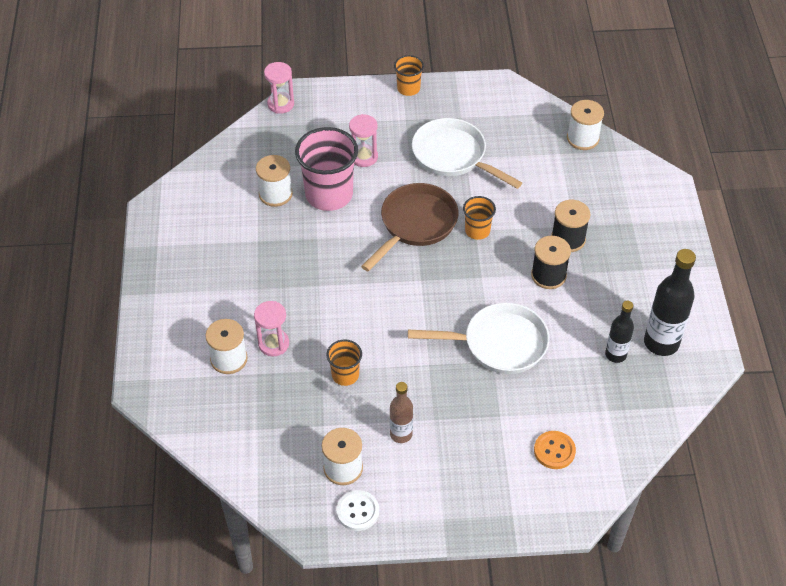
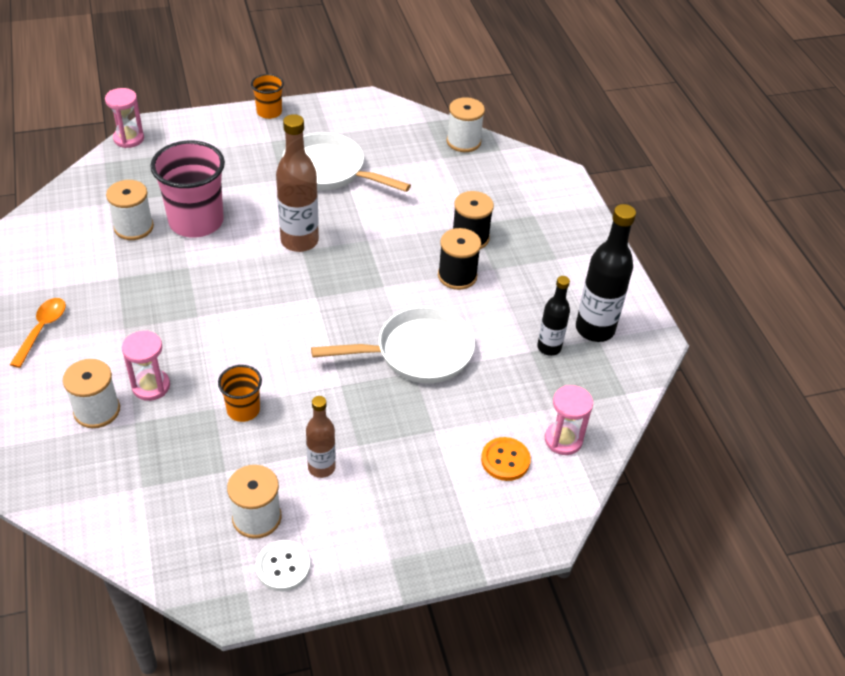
camera: 15 degrees left, 5 degrees down
(192, 281) = (42, 330): none -> orange spoon
(364, 157) = (230, 181): pink hourglass -> pink hourglass (563, 440)
(415, 224) = (299, 241): brown pan -> brown bottle
(477, 231) = (370, 240): orange cup -> none

